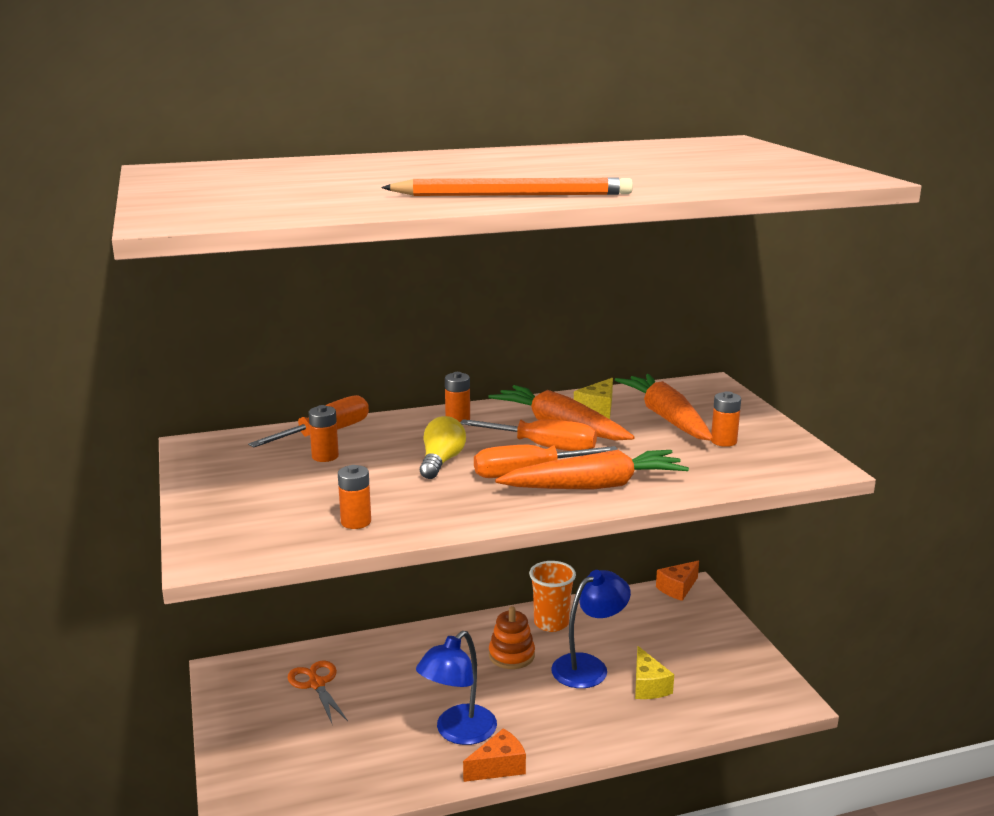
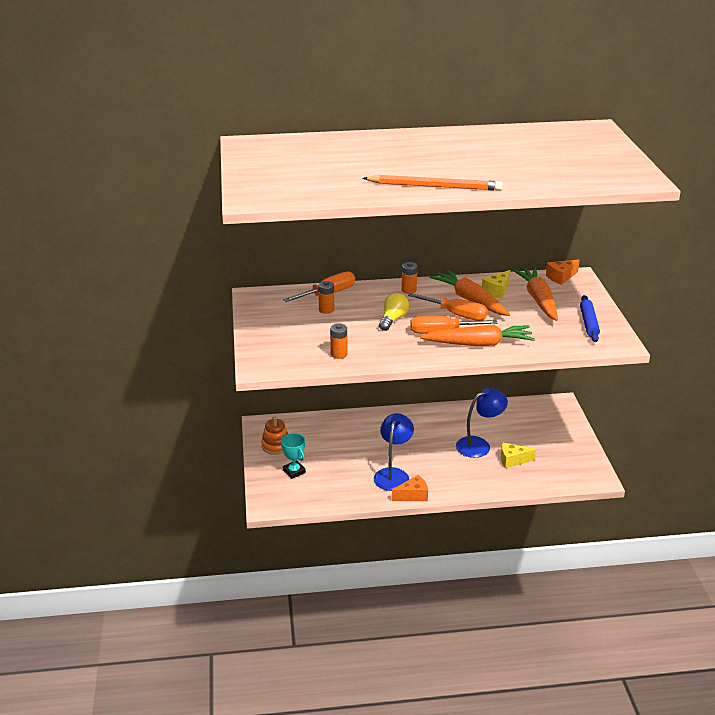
camera: 10 degrees right, 10 degrees up
(285, 748) = (294, 471): none -> turquoise trophy
(317, 684) = (315, 438): orange scissors -> none
(458, 732) = (393, 474): blue lamp -> blue lamp turned 150 degrees clockwise
(511, 655) = (433, 433): orange stacking toy -> orange stacking toy (276, 446)
(551, 623) = (462, 416): orange cup -> none
(648, 686) = (513, 460): yellow cheese -> yellow cheese turned 90 degrees clockwise
(677, 588) = (550, 402): orange cheese -> orange cheese (561, 277)
(723, 441) = (567, 320): orange battery -> none
(757, 442) = (588, 323): none -> blue rolling pin

